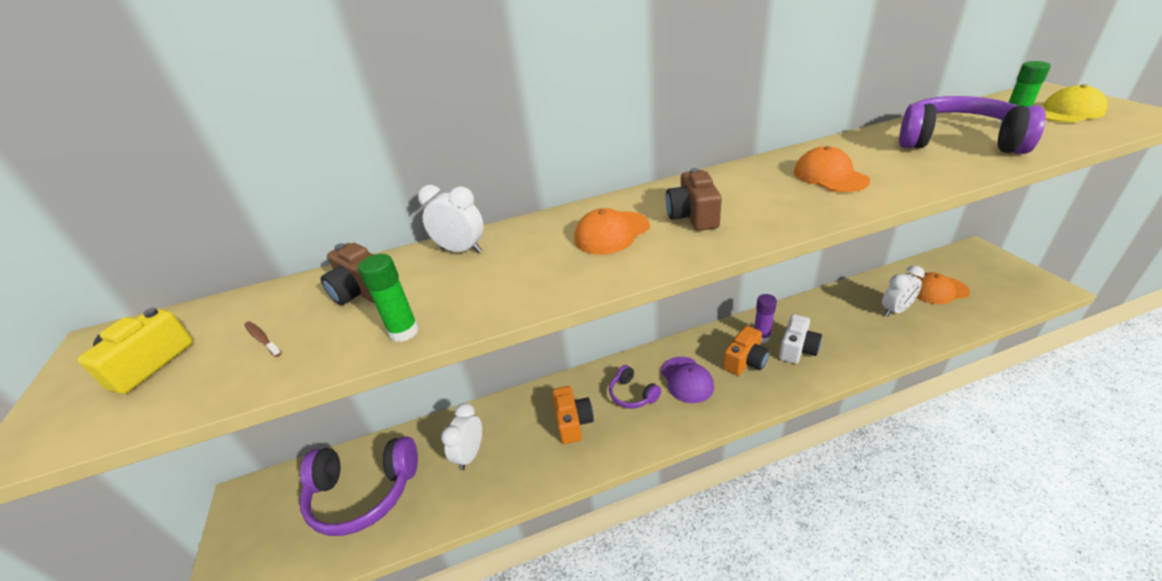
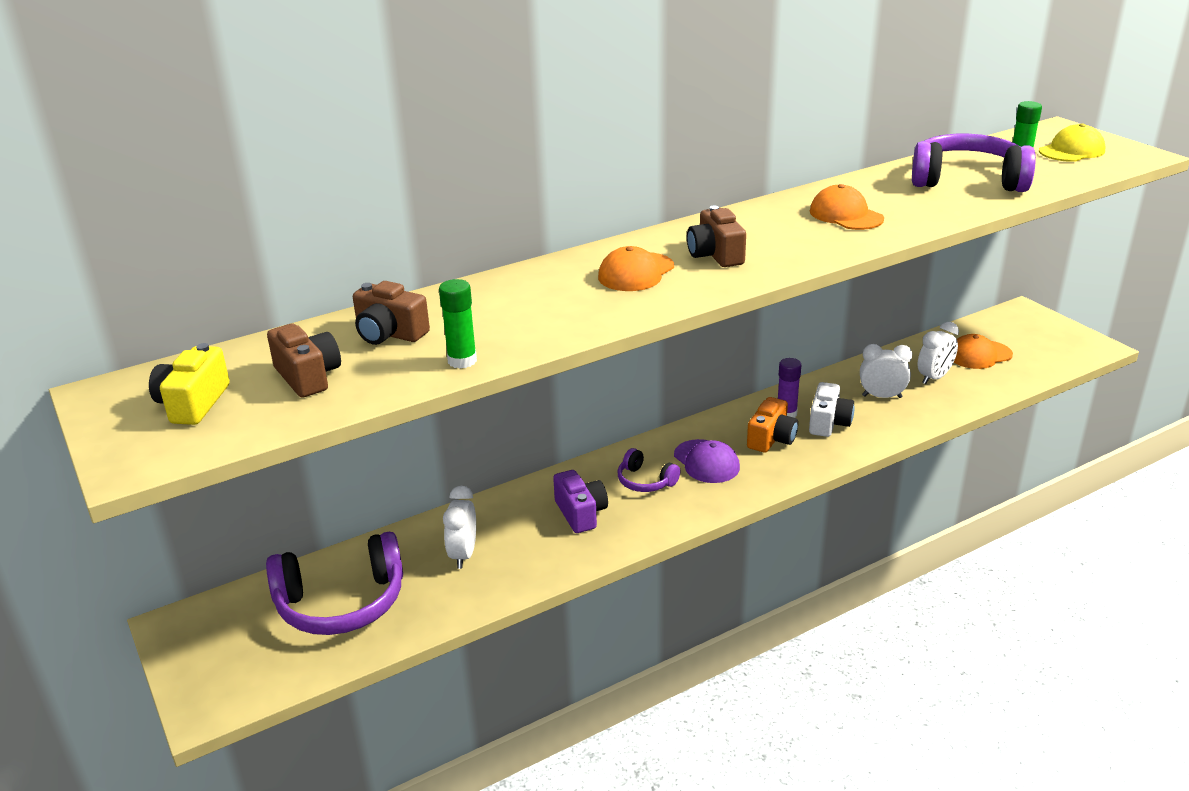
camera: 15 degrees left, 5 degrees down
(262, 339) = (308, 376): brown toothbrush -> brown camera
(461, 250) = (476, 294): white clock -> white clock (882, 396)
(573, 422) = (581, 513): orange camera -> purple camera

